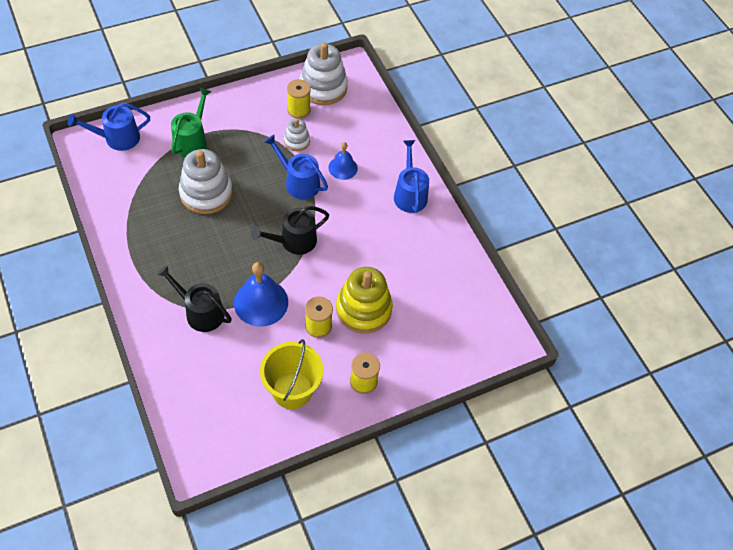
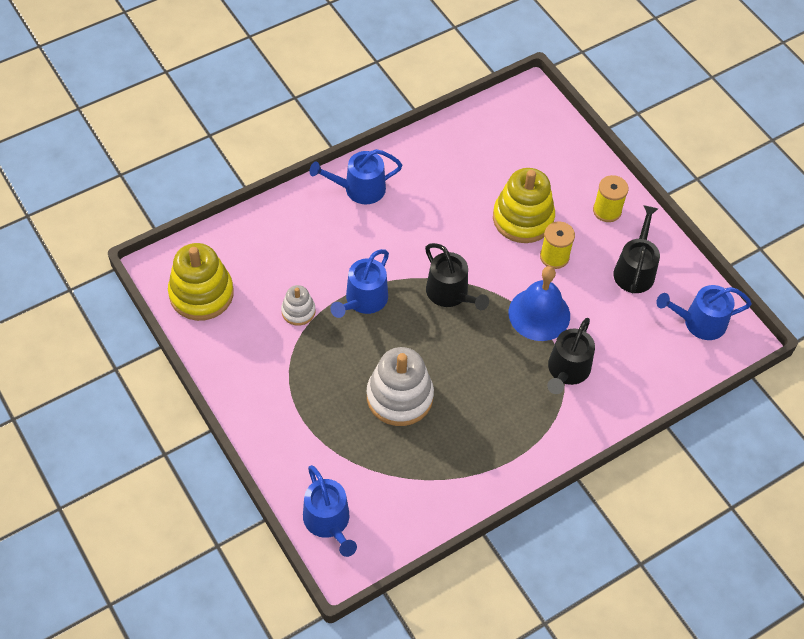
camera: 95 degrees left, 0 degrees up
(192, 140) = (317, 430): green watering can -> none
(224, 433) = (699, 322): none -> blue watering can
(292, 390) = (635, 270): yellow bucket -> black watering can
(298, 110) = (245, 316): yellow spool -> none
(323, 87) = (201, 294): white stacking toy -> yellow stacking toy
(343, 168) = (332, 258): blue bell -> none

